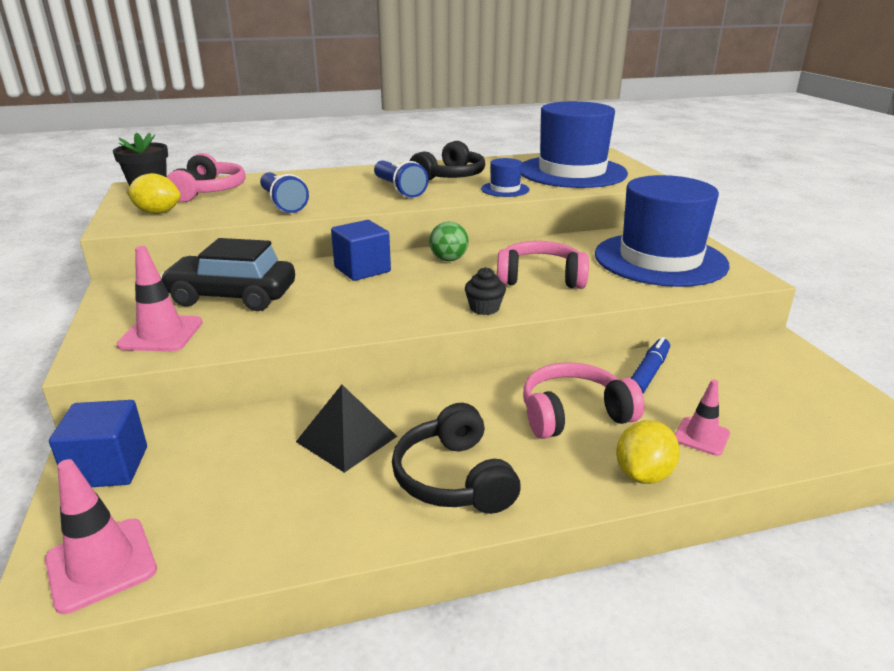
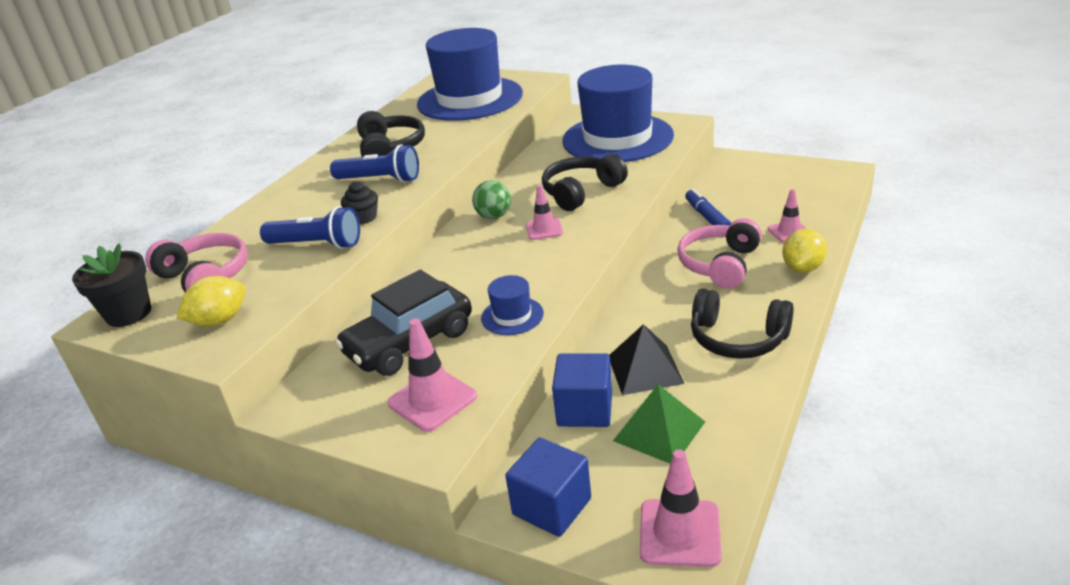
camera: 45 degrees left, 5 degrees up
(255, 486) = (659, 431): none -> green pyramid
(362, 269) = (452, 261): blue cube -> blue cube (585, 409)
(456, 285) = (544, 229): none -> pink traffic cone
(484, 308) = (596, 231): black cupcake -> black cupcake (363, 217)
(505, 189) = (460, 137): blue hat -> blue hat (512, 316)
(540, 278) = (581, 192): pink headphones -> black headphones
(643, 474) = (803, 268): yellow lemon -> yellow lemon turned 45 degrees clockwise

